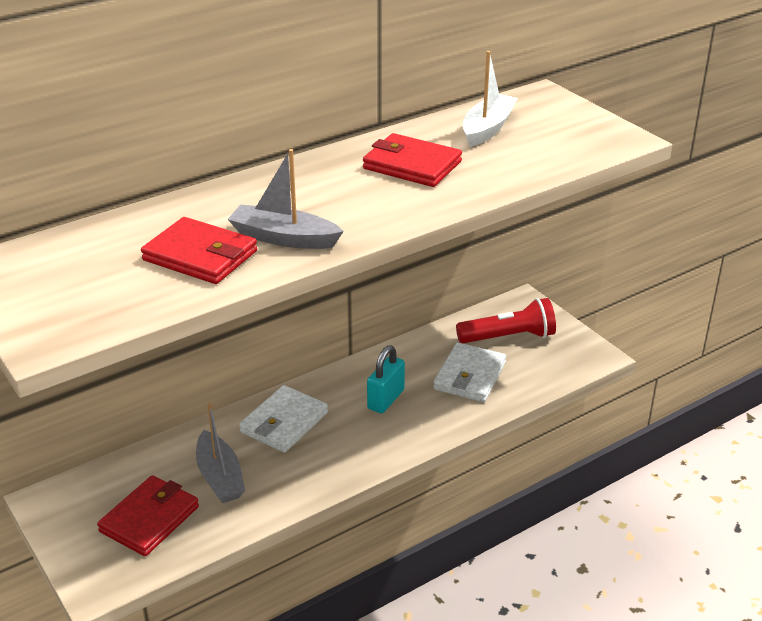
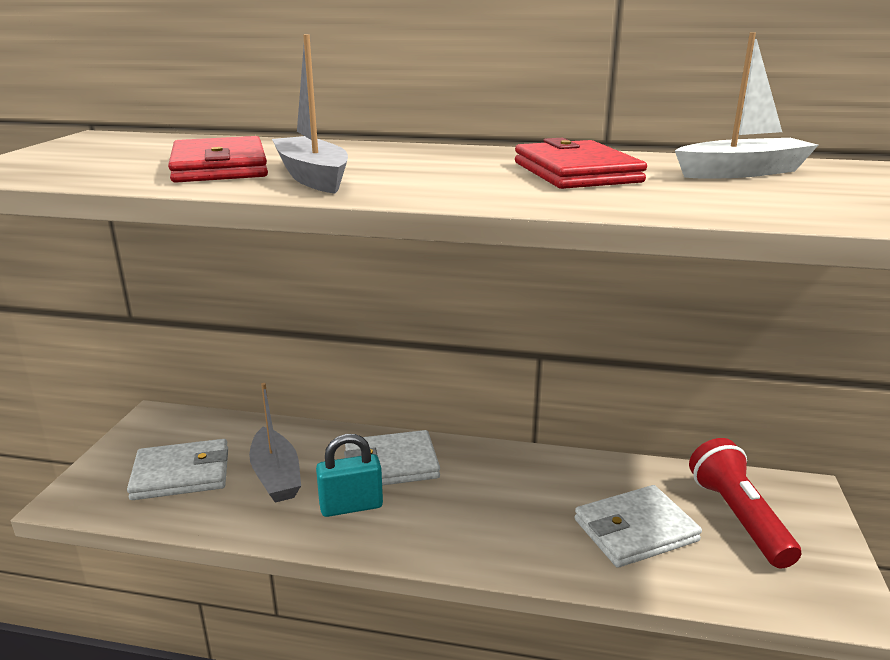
camera: 45 degrees right, 10 degrees down
(149, 519) = (181, 474): red wallet -> white wallet
(220, 477) = (276, 476): grey boat -> grey boat turned 45 degrees counterclockwise
(386, 399) = (510, 499): turquoise padlock -> turquoise padlock (351, 506)
(509, 337) = (738, 517): red flashlight -> red flashlight turned 135 degrees counterclockwise

